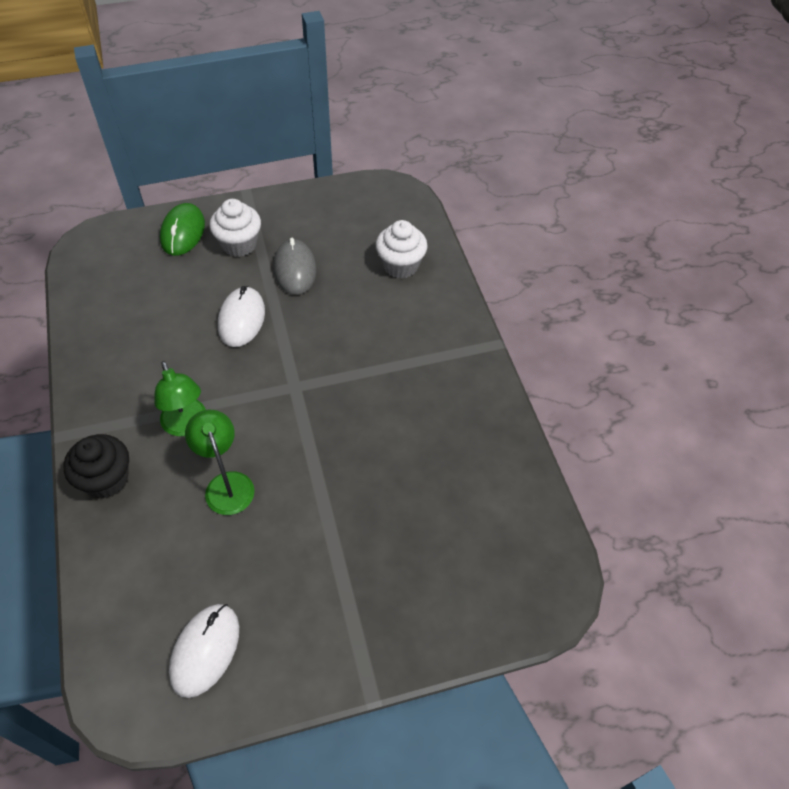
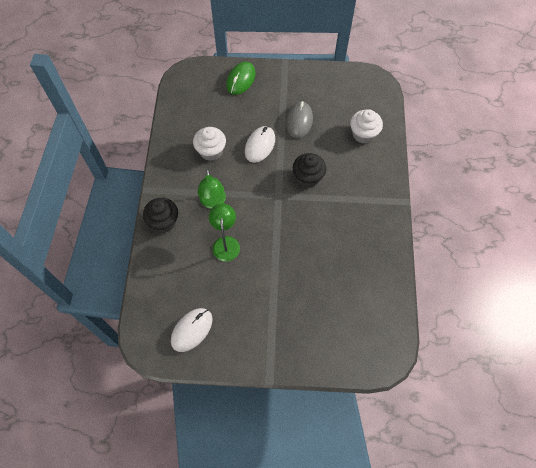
camera: 20 degrees right, 10 degrees up
(239, 244) = (271, 96): white cupcake -> white cupcake (211, 151)
(334, 347) = (308, 177): none -> black cupcake

